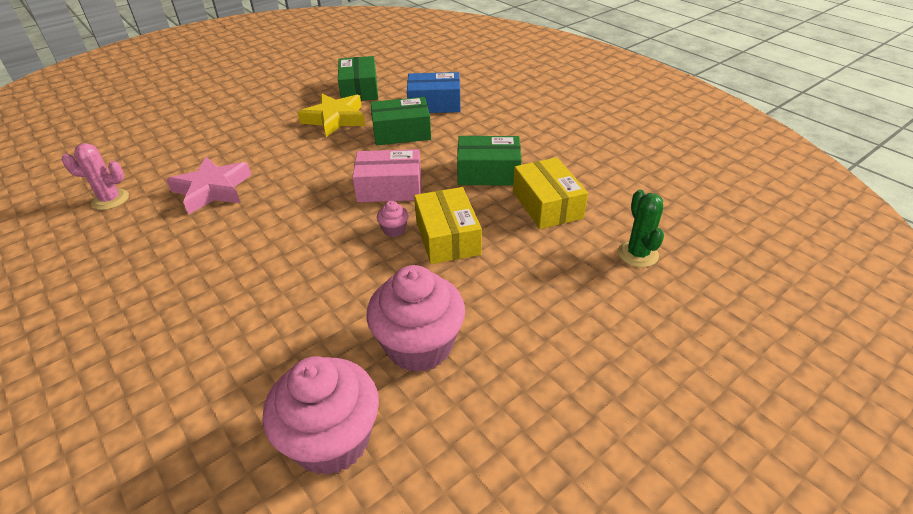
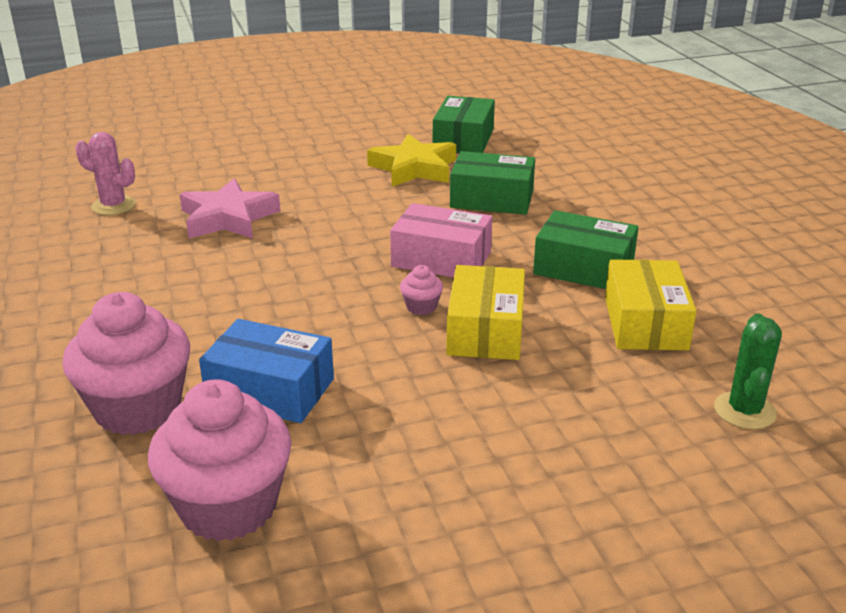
camera: 20 degrees right, 10 degrees down
(419, 346) = (383, 439): pink cupcake -> pink cupcake (138, 408)
(434, 104) = (555, 173): blue box -> blue box (270, 390)

